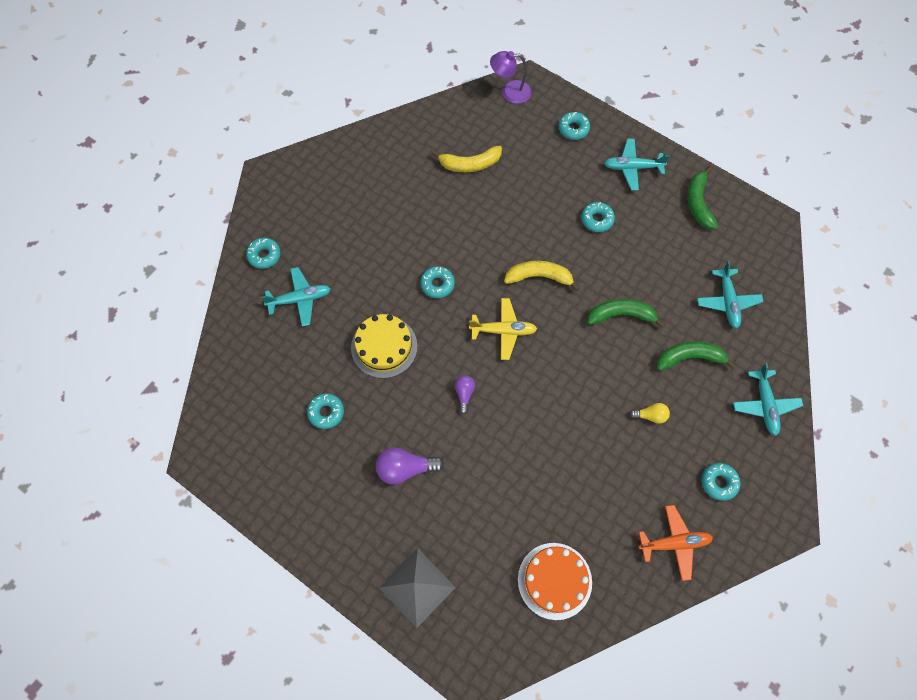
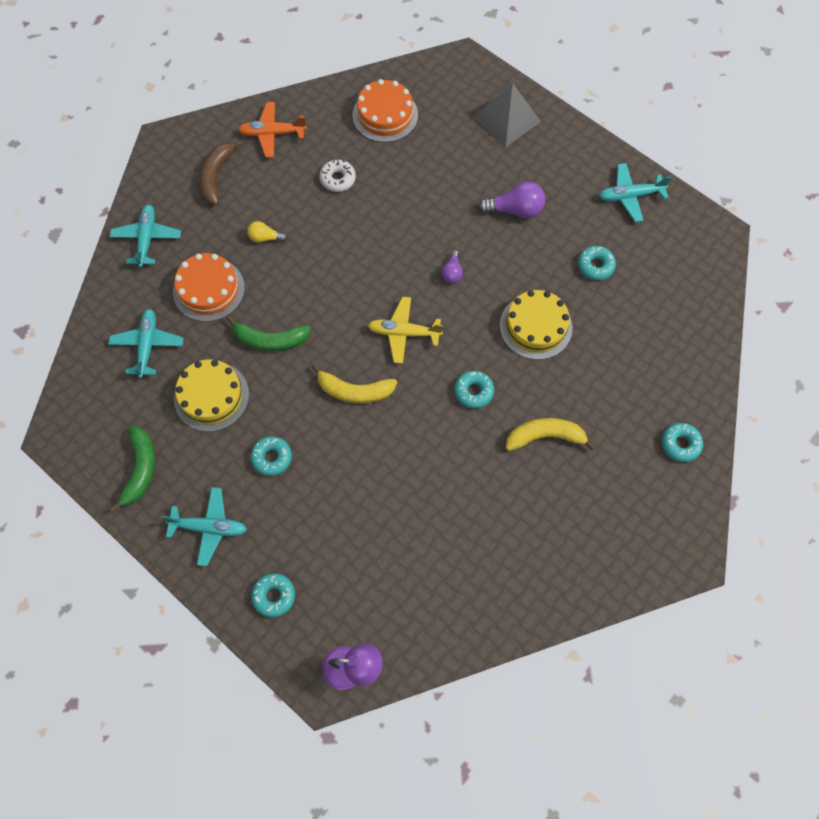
camera: 175 degrees left, 0 degrees up
(300, 299) = (632, 387): turquoise plane -> turquoise plane (630, 196)
(470, 164) = (421, 551): yellow banana -> yellow banana (545, 436)
(592, 490) = (338, 179): none -> white donut
(659, 263) = (211, 396): none -> yellow cake
(689, 358) = (209, 289): green banana -> orange cake
(719, 482) = (216, 176): turquoise donut -> brown banana

